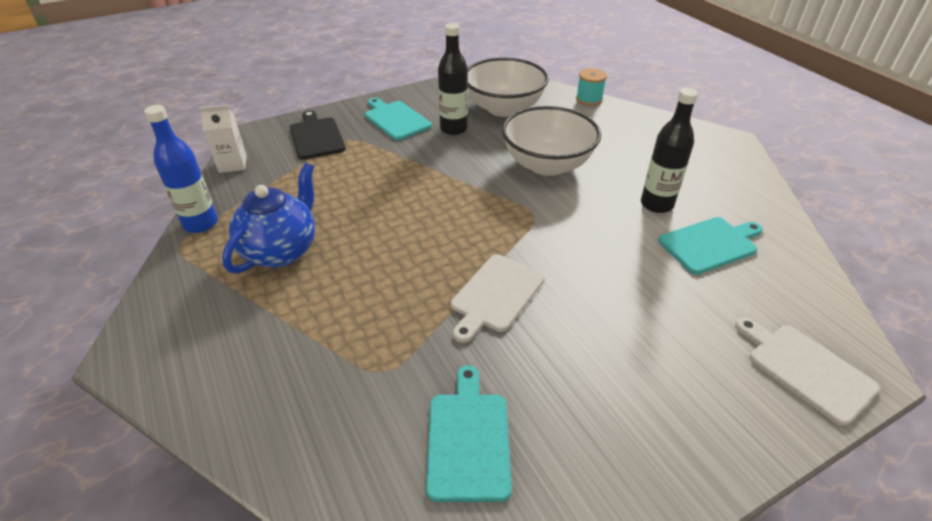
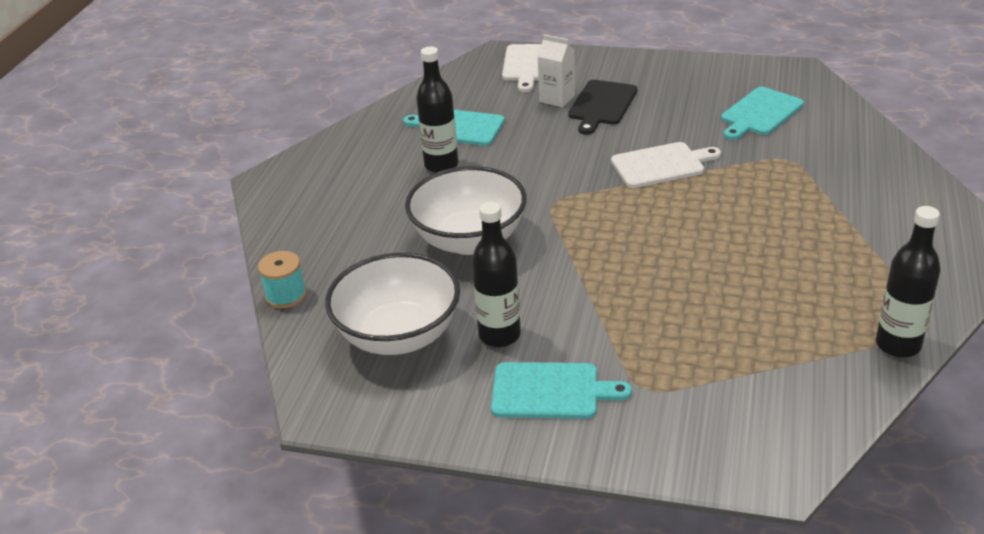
camera: 135 degrees left, 5 degrees down
(201, 223) = (898, 345): blue bottle -> black bottle
(232, 164) = (829, 422): white carton -> white carton (557, 98)
(281, 250) = (819, 274): blue teapot -> none
(316, 137) = (684, 416): black cutting board -> black cutting board (601, 105)
(396, 119) = (550, 391): turquoise cutting board -> turquoise cutting board turned 90 degrees counterclockwise

